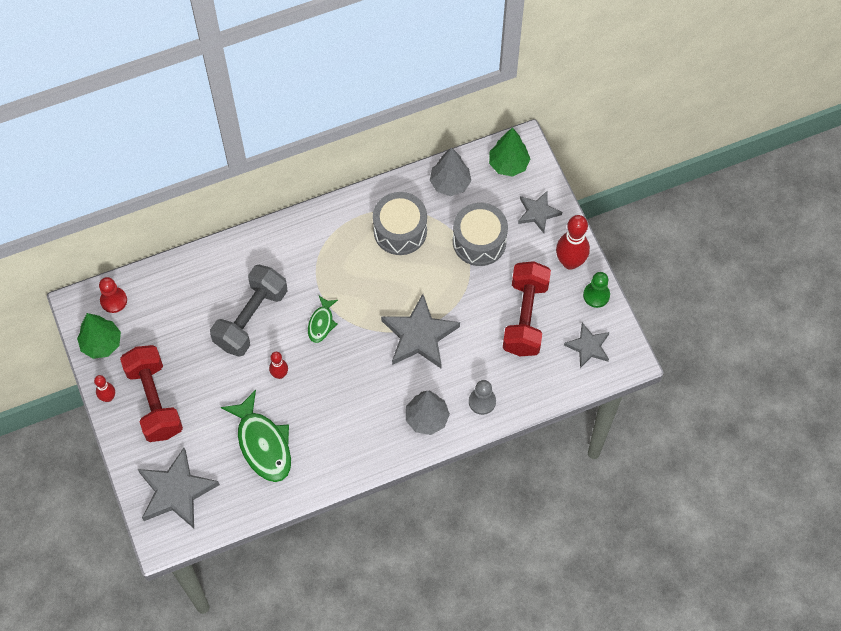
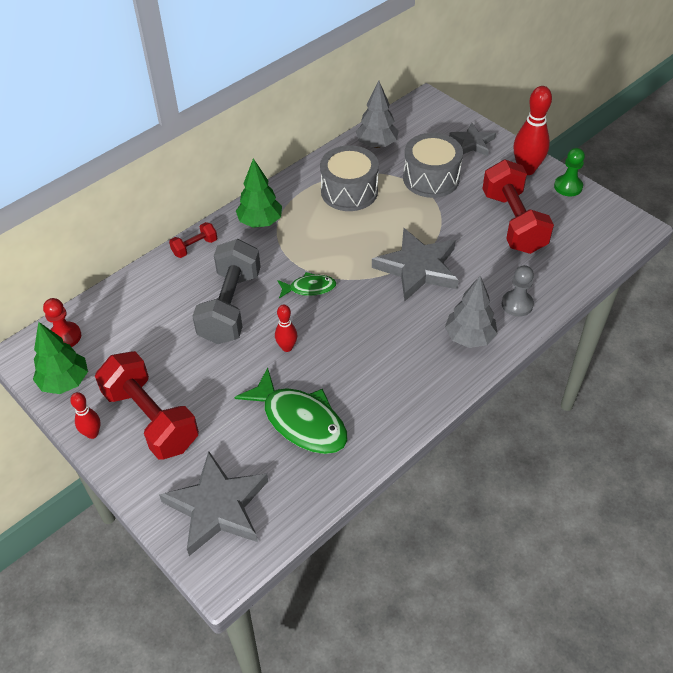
camera: 20 degrees left, 15 degrees down
(245, 246) = (195, 247): none -> red dumbbell
(321, 323) = (309, 288): green fish -> green fish turned 90 degrees counterclockwise
(508, 164) = (422, 117): green tree -> green tree (260, 222)
(588, 346) = (589, 227): grey star -> none

